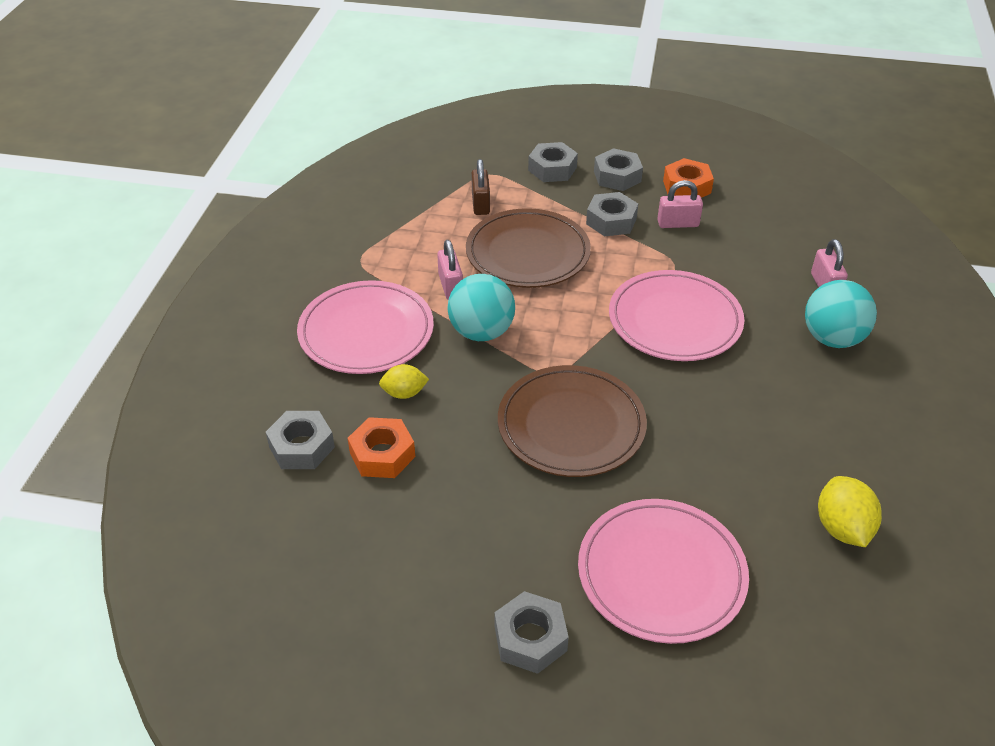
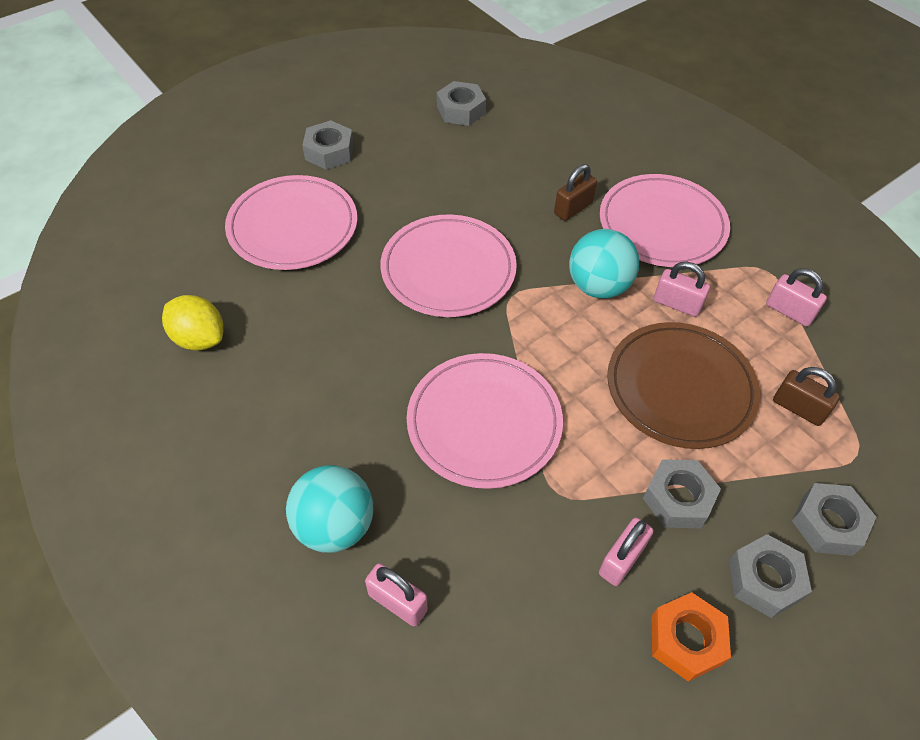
camera: 130 degrees right, 10 degrees up
(302, 447) = (572, 141): grey nut -> grey nut (461, 110)
(382, 454) = (526, 169): orange nut -> none
(394, 235) = (789, 311): none -> pink padlock
(404, 393) = (573, 208): yellow lemon -> brown padlock
(571, 425) = (448, 269): brown plate -> pink plate

